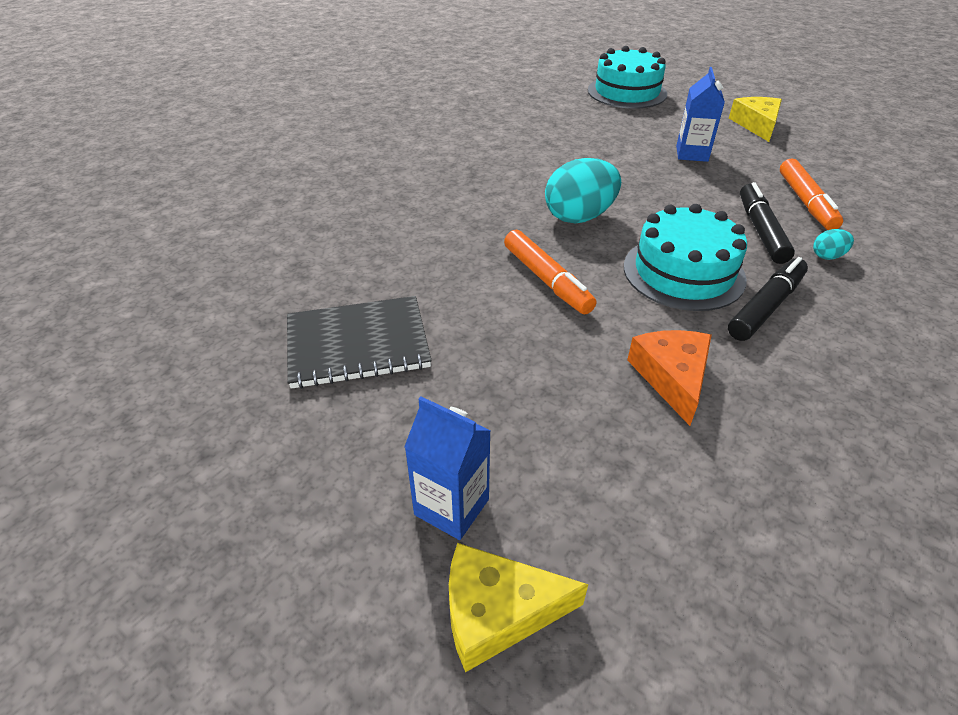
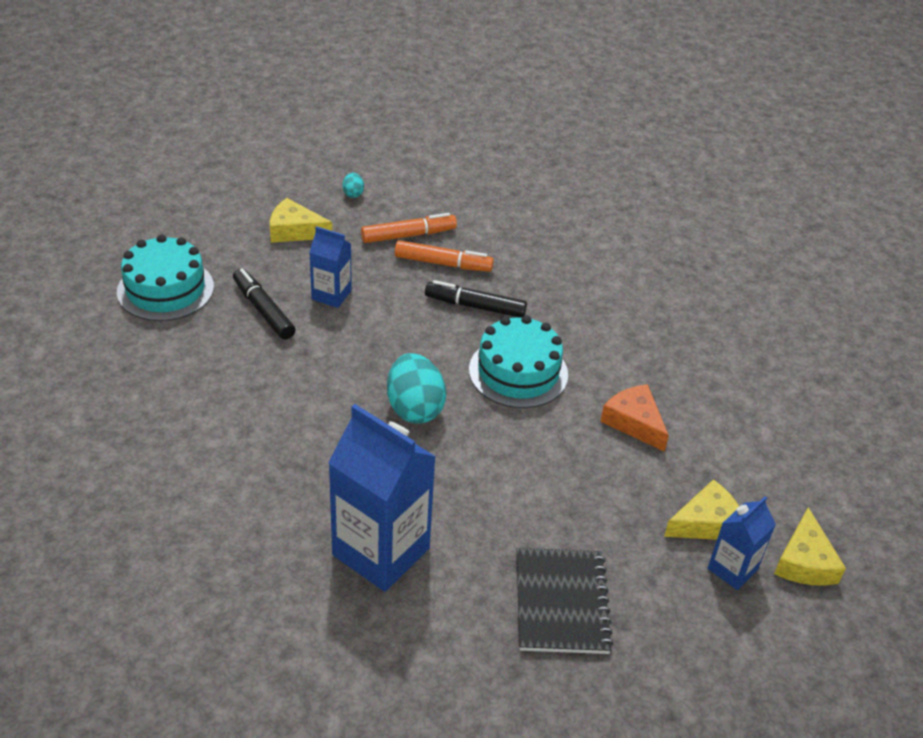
camera: 80 degrees left, 0 degrees up
(392, 226) = (381, 552): none -> blue carton
(527, 470) = (706, 523): none -> yellow cheese
(546, 280) = (505, 457): orange marker -> orange marker (408, 235)
(672, 377) = (634, 422): orange cheese -> orange cheese turned 45 degrees clockwise
(766, 307) = (571, 345): black marker -> black marker (263, 310)
(827, 256) = (520, 287): turquoise egg -> turquoise egg (353, 193)

